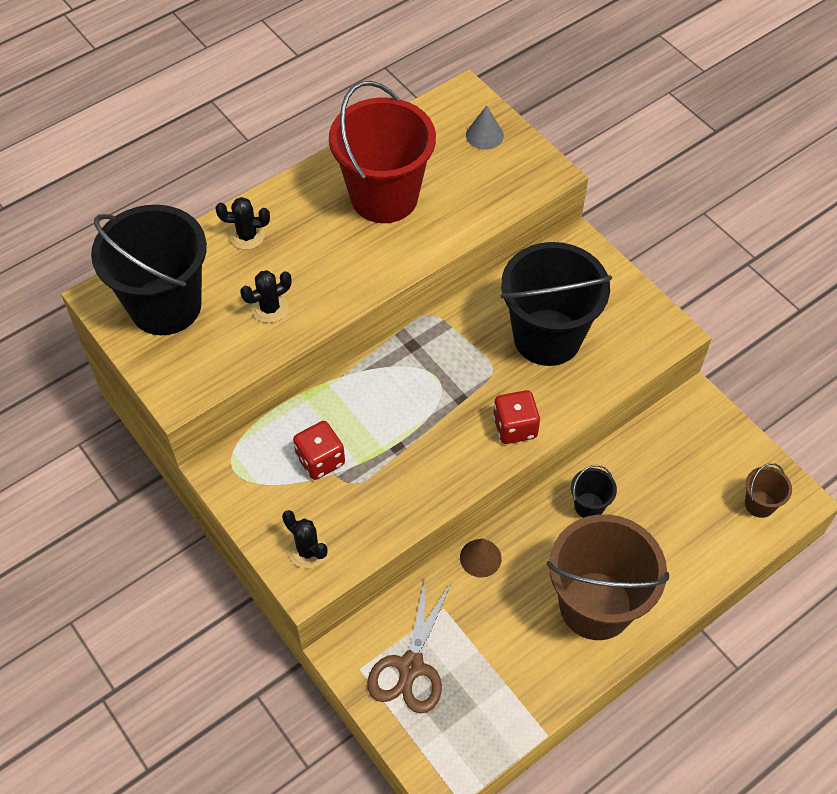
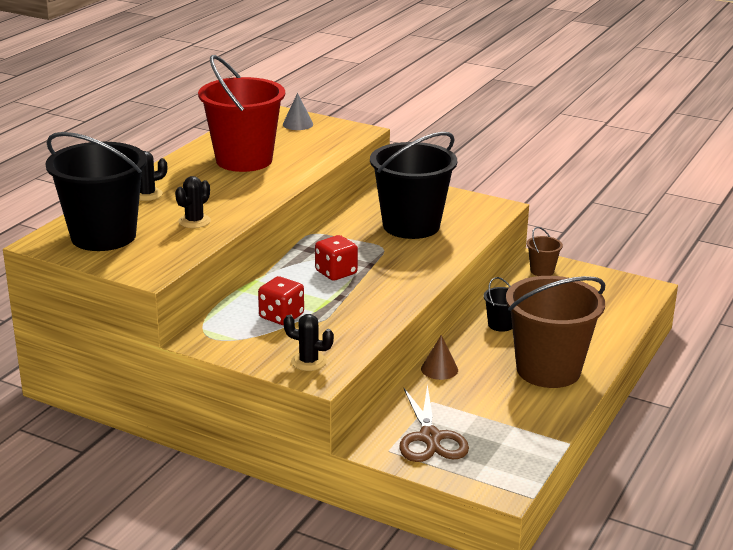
camera: 25 degrees left, 30 degrees down
(515, 427) = (423, 269): red dice -> red dice (336, 272)
(759, 504) = (622, 295): brown bucket -> brown bucket (542, 271)

